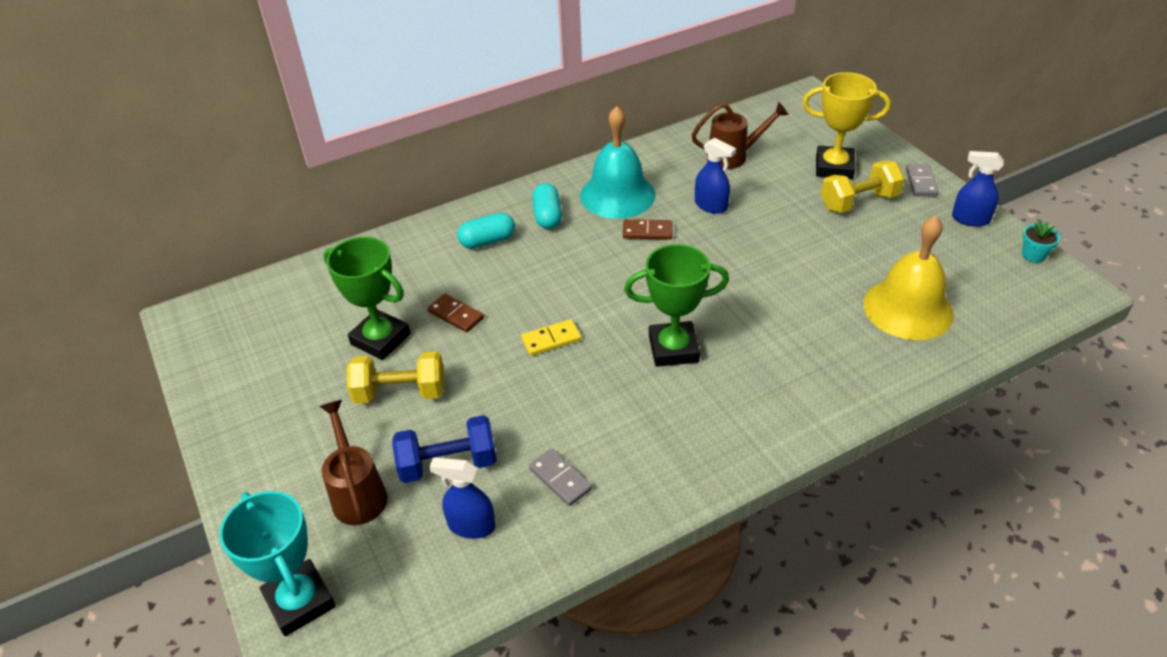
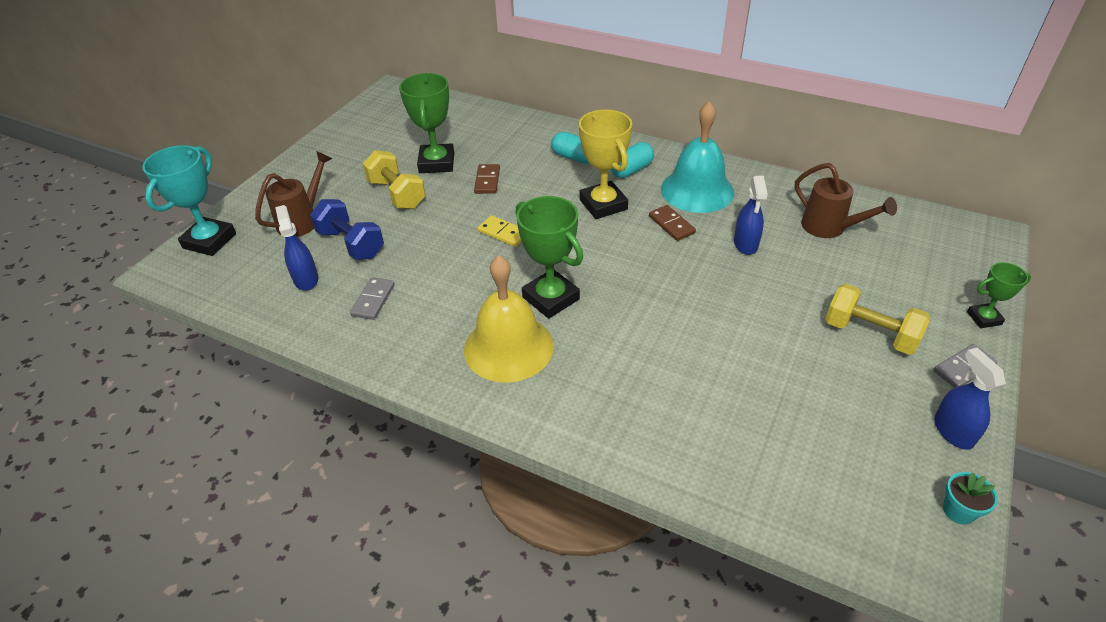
camera: 55 degrees right, 0 degrees up
(834, 167) = (901, 296): yellow trophy -> yellow trophy (603, 204)
(883, 147) = (984, 318): none -> green trophy
(908, 308) = (751, 430): yellow bell -> yellow bell (508, 347)

